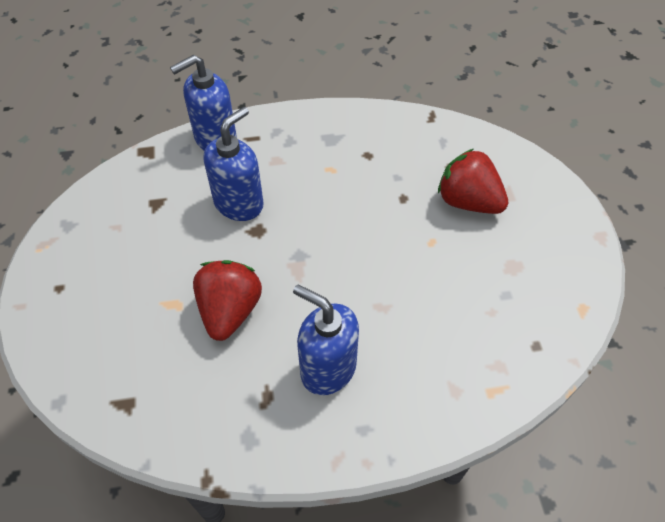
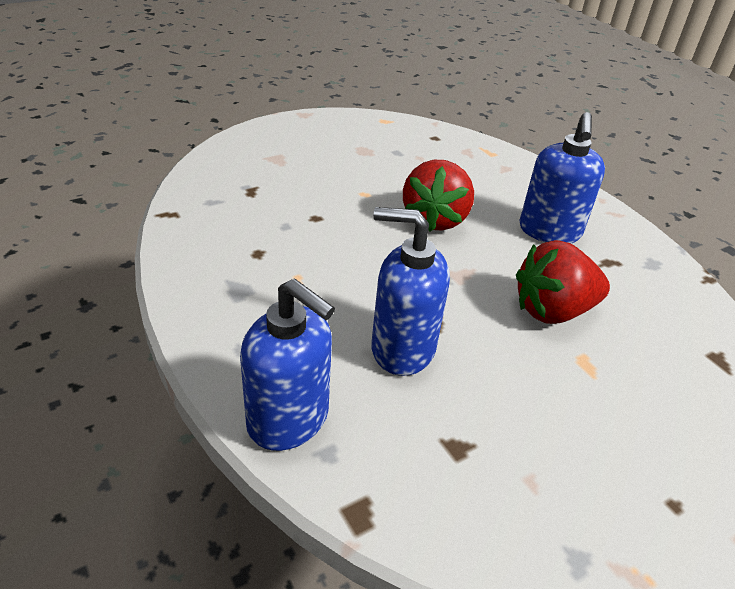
camera: 115 degrees left, 15 degrees down
(468, 201) = (299, 177): red strawberry -> red strawberry (434, 219)

